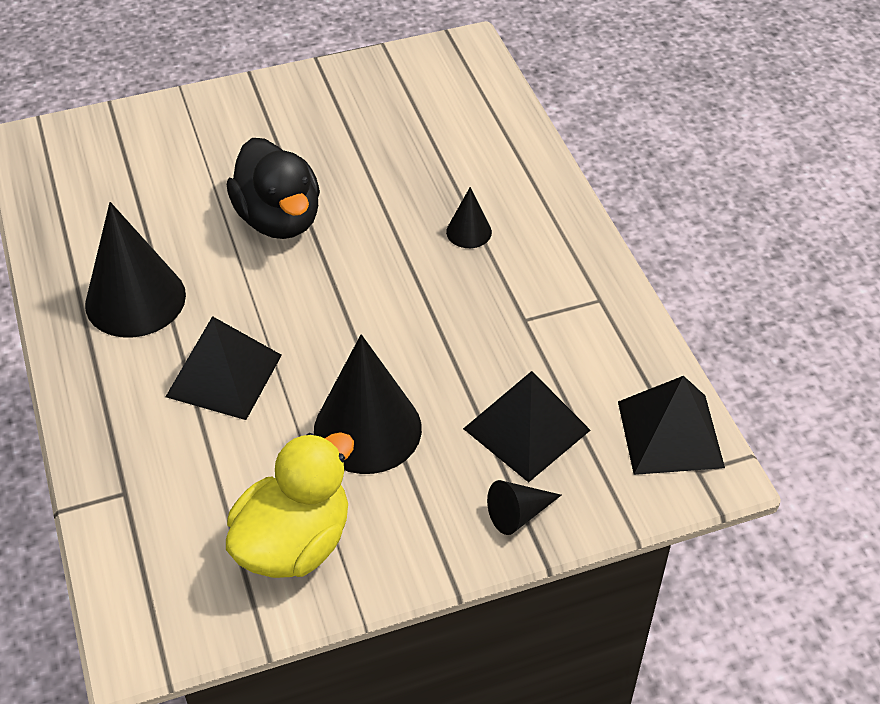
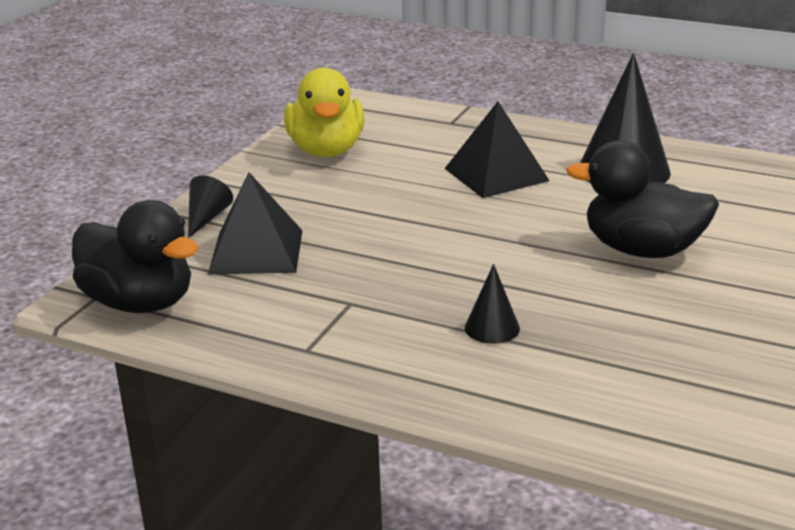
camera: 135 degrees right, 20 degrees down
(367, 429) = (364, 200): black cone -> none
(670, 434) = (140, 303): black pyramid -> black duck

